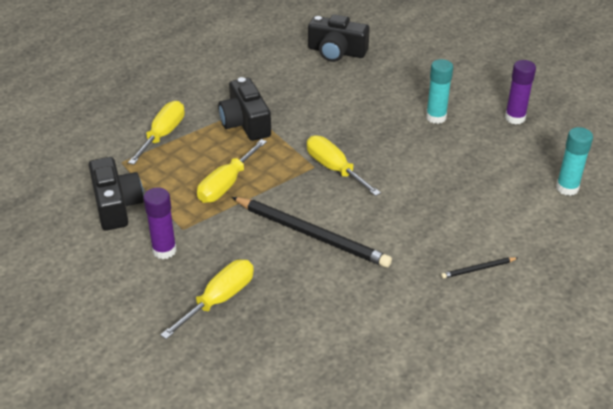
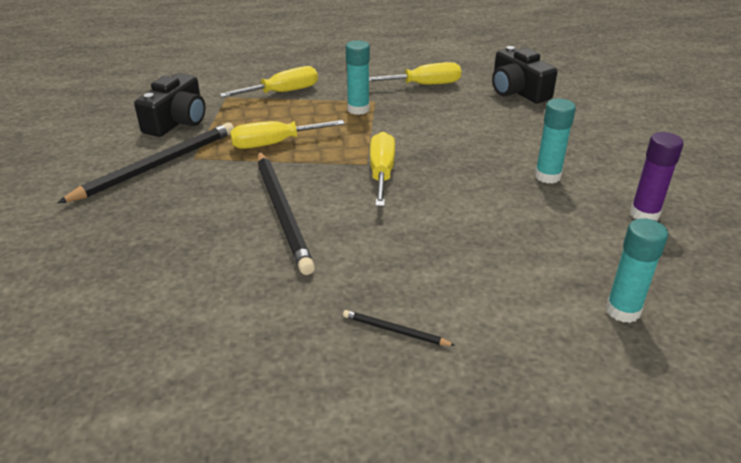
camera: 40 degrees right, 5 degrees down
(164, 250) = (157, 165): purple glue stick -> black pencil
(219, 299) = (135, 220): yellow screwdriver -> yellow screwdriver (424, 85)
(245, 122) = (358, 109): black camera -> turquoise glue stick

